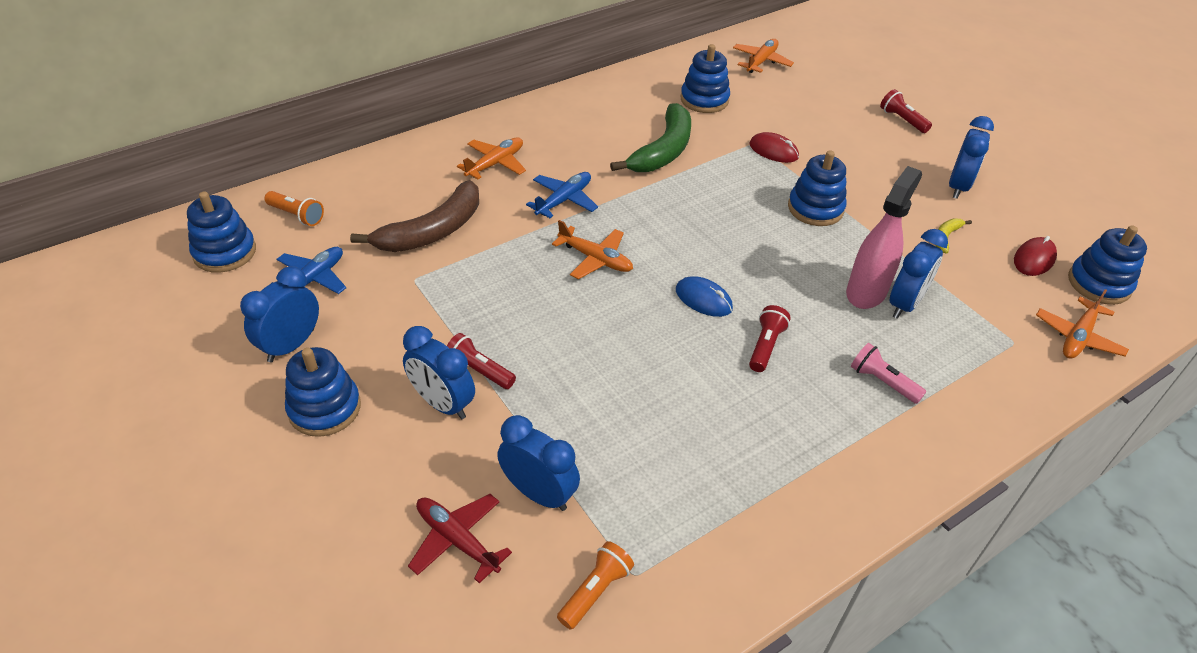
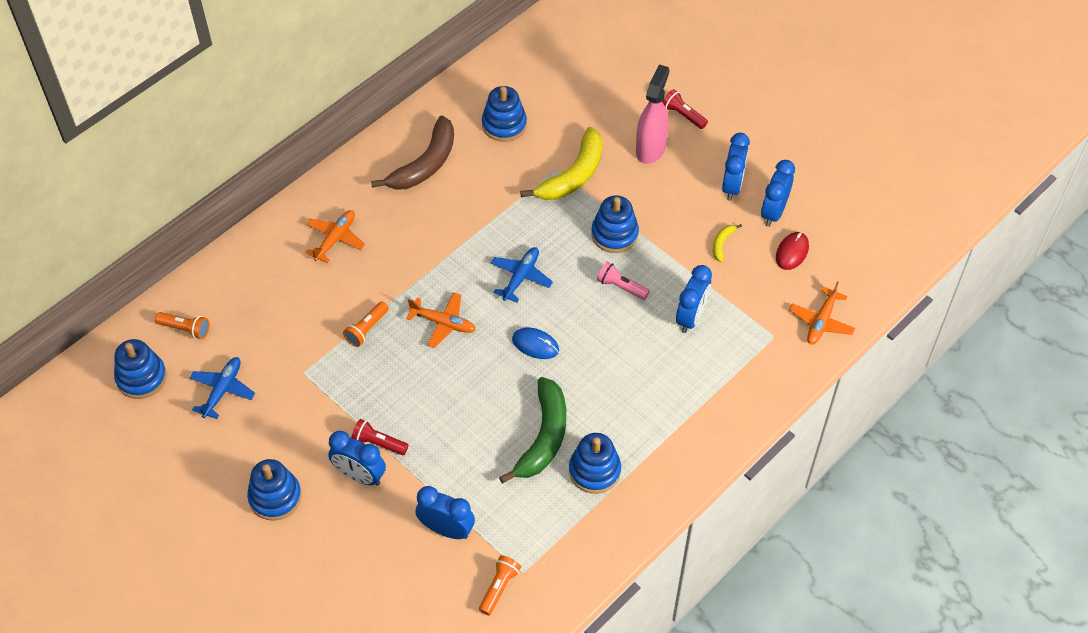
camera: 10 degrees left, 10 degrees up
(291, 345) = (230, 451): blue clock -> blue clock (773, 212)
(432, 231) = (303, 322): brown banana -> brown banana (425, 164)
(457, 540) = (400, 573): red plane -> none
(503, 250) = (367, 329): none -> orange flashlight
(564, 200) = (404, 267): blue plane -> blue plane (521, 277)
(663, 151) = (477, 195): green banana -> green banana (543, 437)
(761, 61) = (550, 63): orange plane -> none
(765, 346) = (588, 378): red flashlight -> none
(773, 151) = (573, 175): red mouse -> yellow banana
(866, 292) = (661, 311): pink spray bottle -> pink spray bottle (650, 148)
(882, 382) = (676, 391): pink flashlight -> pink flashlight (621, 287)
(1099, 284) = (841, 267): blue stacking toy -> blue stacking toy (594, 471)

